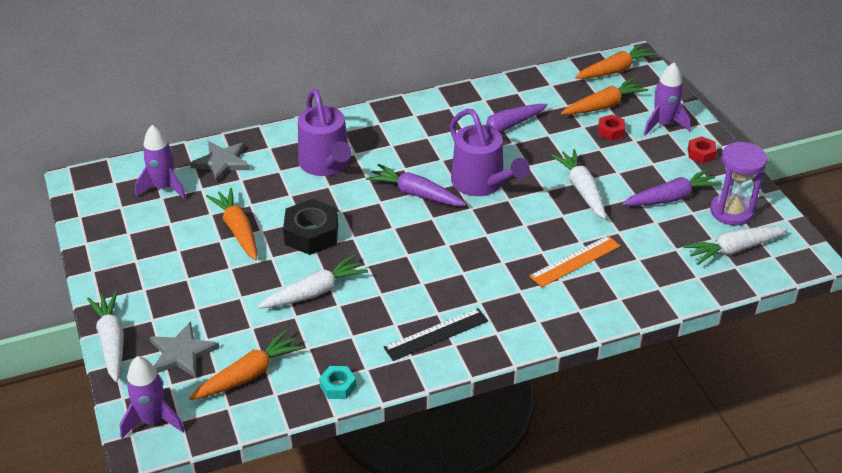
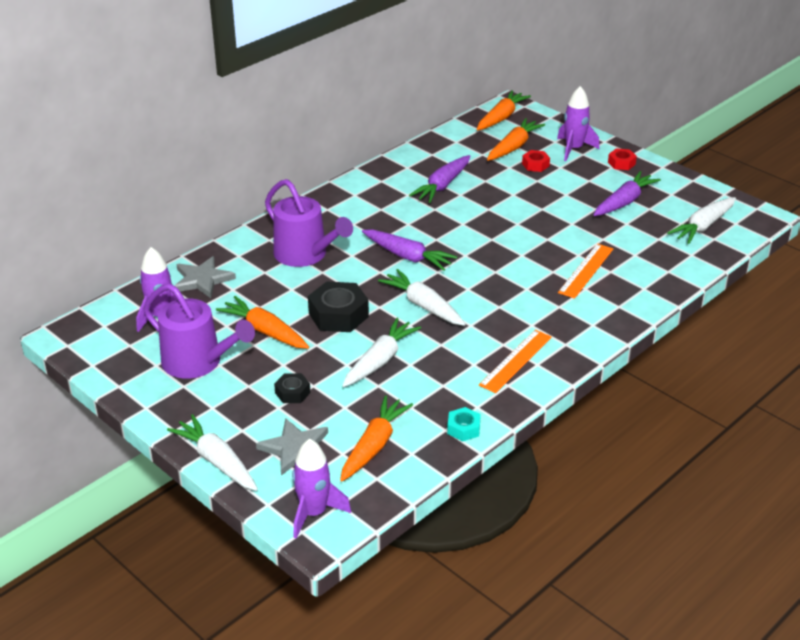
camera: 25 degrees left, 5 degrees down
(218, 298) = (292, 393): none -> black nut
(416, 194) = (407, 256): purple carrot -> purple carrot turned 150 degrees counterclockwise
(436, 334) = (515, 361): black ruler -> orange ruler
(481, 183) = (459, 233): purple watering can -> purple watering can (197, 362)
(581, 189) = (547, 215): white carrot -> white carrot (423, 305)
(731, 211) = (679, 199): purple hourglass -> none

